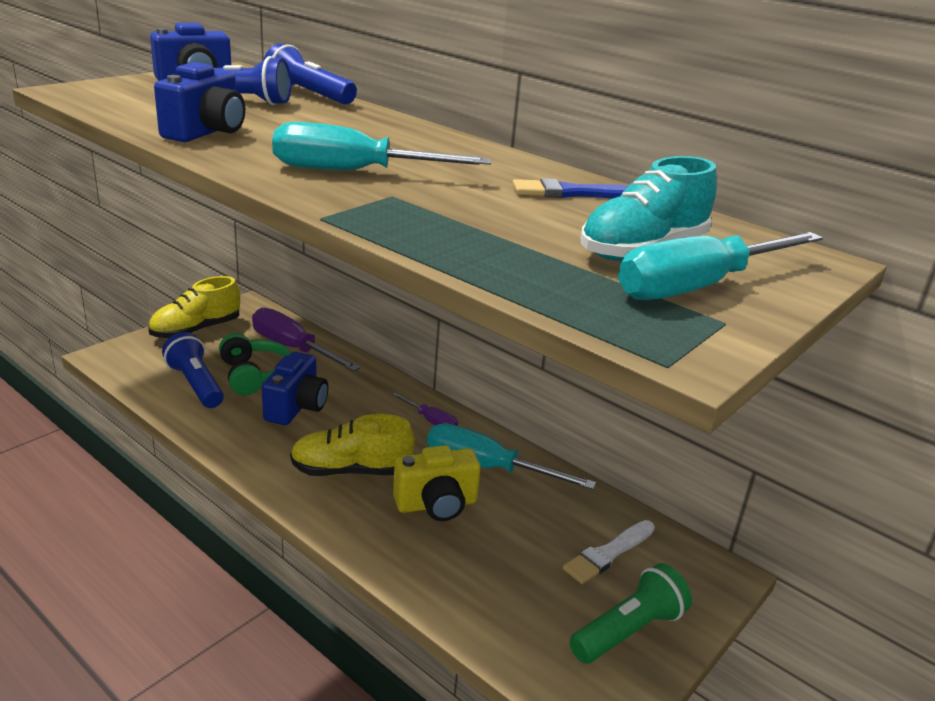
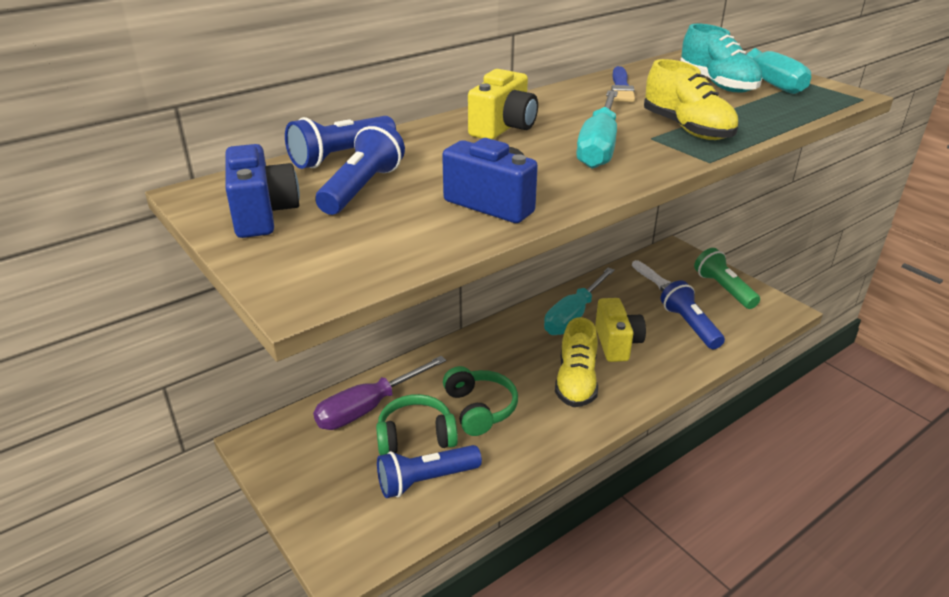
camera: 75 degrees left, 5 degrees up
(196, 330) = (302, 485): yellow shoe -> yellow shoe (687, 129)
(296, 407) = (479, 409): blue camera -> green headphones
(396, 140) = (503, 128): none -> yellow camera
(431, 421) = (510, 334): purple screwdriver -> none
(503, 579) = (689, 325): none -> blue flashlight

